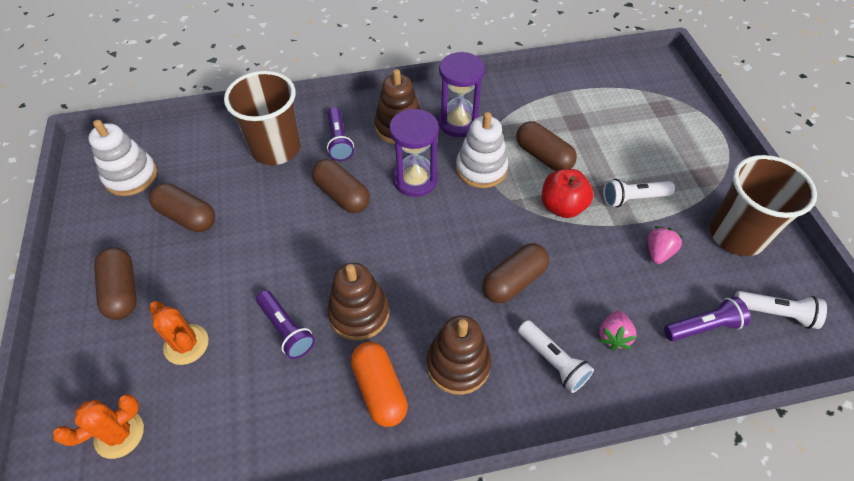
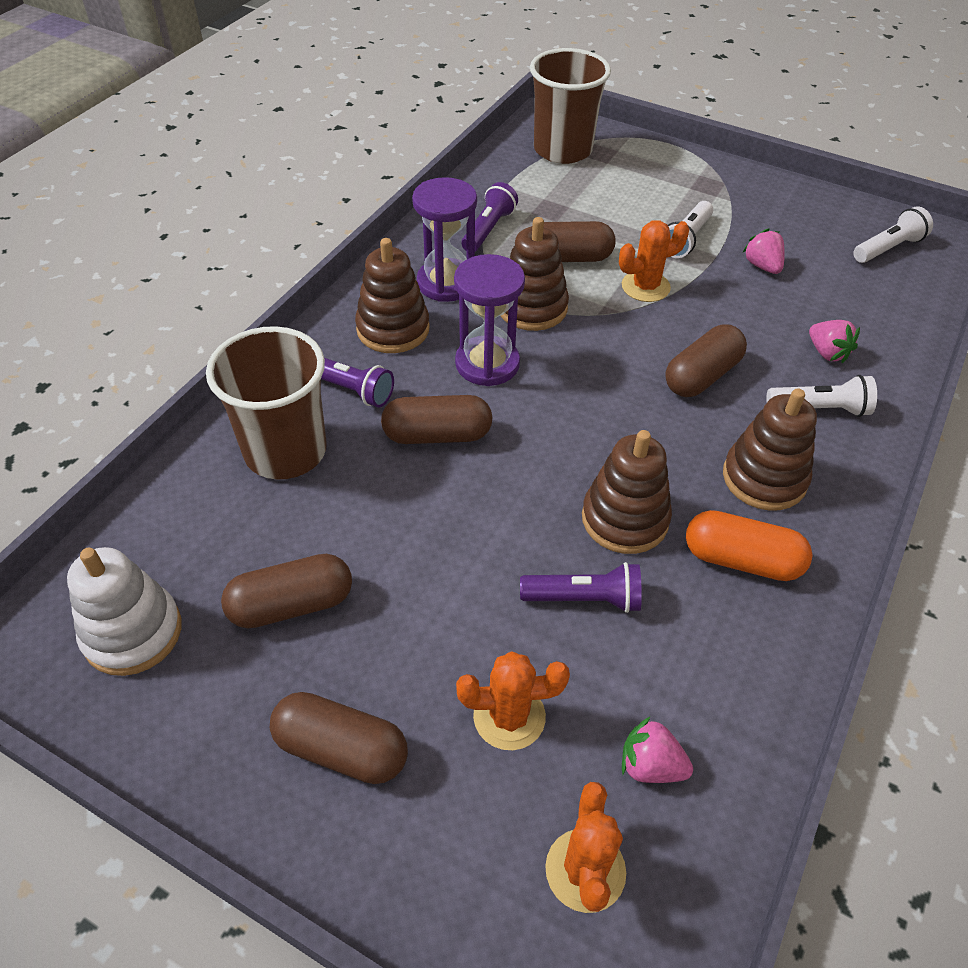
camera: 50 degrees left, 5 degrees down
(200, 427) = (650, 765): none -> pink strawberry
(481, 169) = (532, 308): white stacking toy -> brown stacking toy
(513, 281) = (701, 376): brown capsule -> brown capsule turned 45 degrees clockwise
(562, 206) = (645, 287): red apple -> orange cactus
(703, 327) = (865, 295): purple flashlight -> purple flashlight (488, 229)
(736, 235) = (789, 213): brown cup -> brown cup (562, 150)

